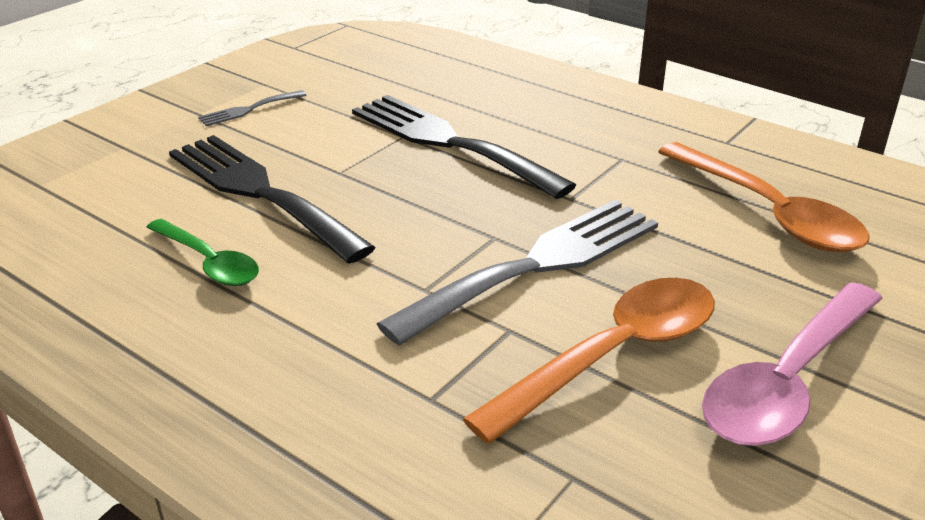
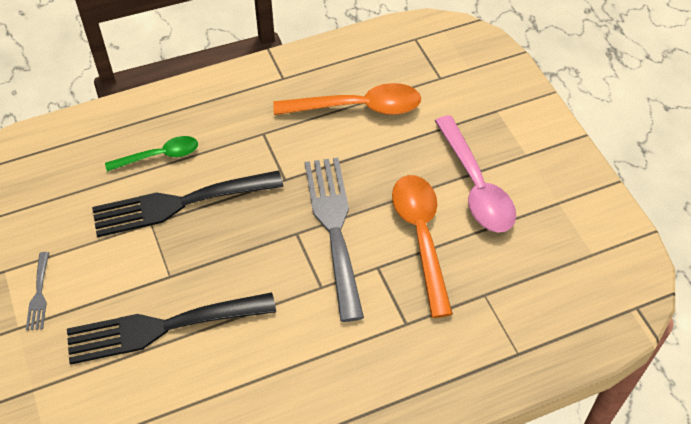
camera: 60 degrees left, 20 degrees up
(209, 262) = (223, 381): green spoon -> green spoon (159, 156)

